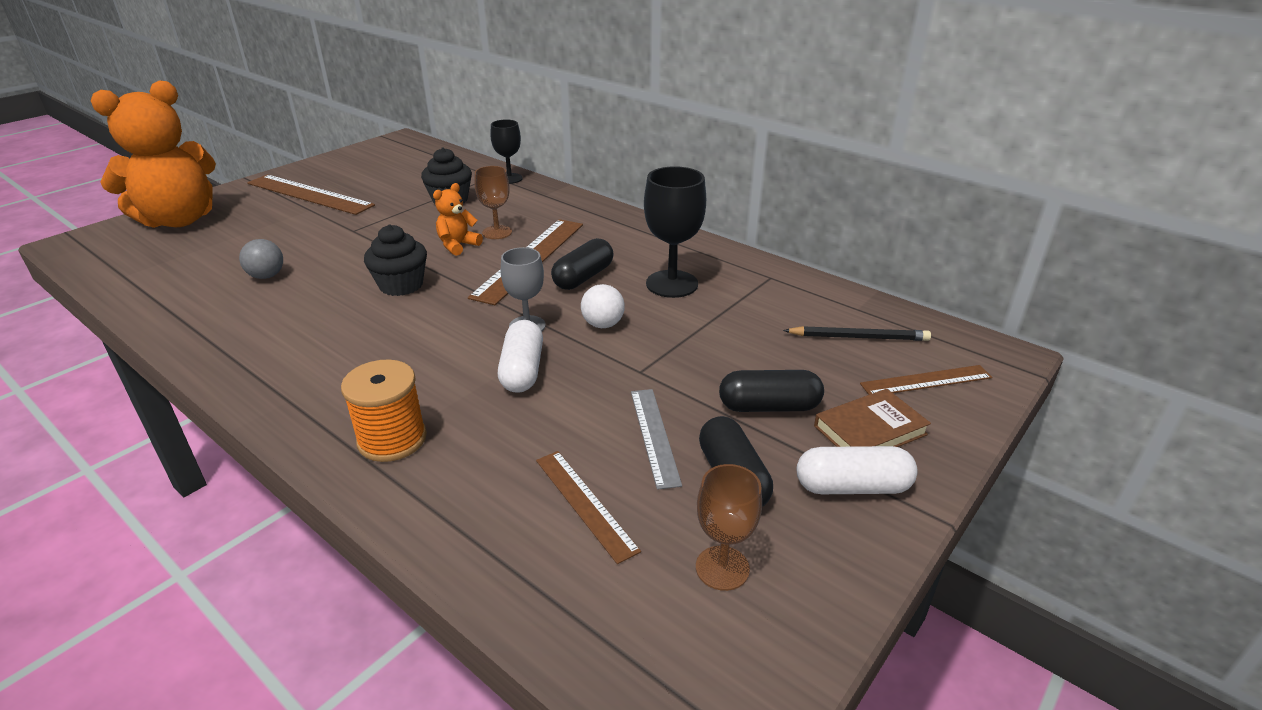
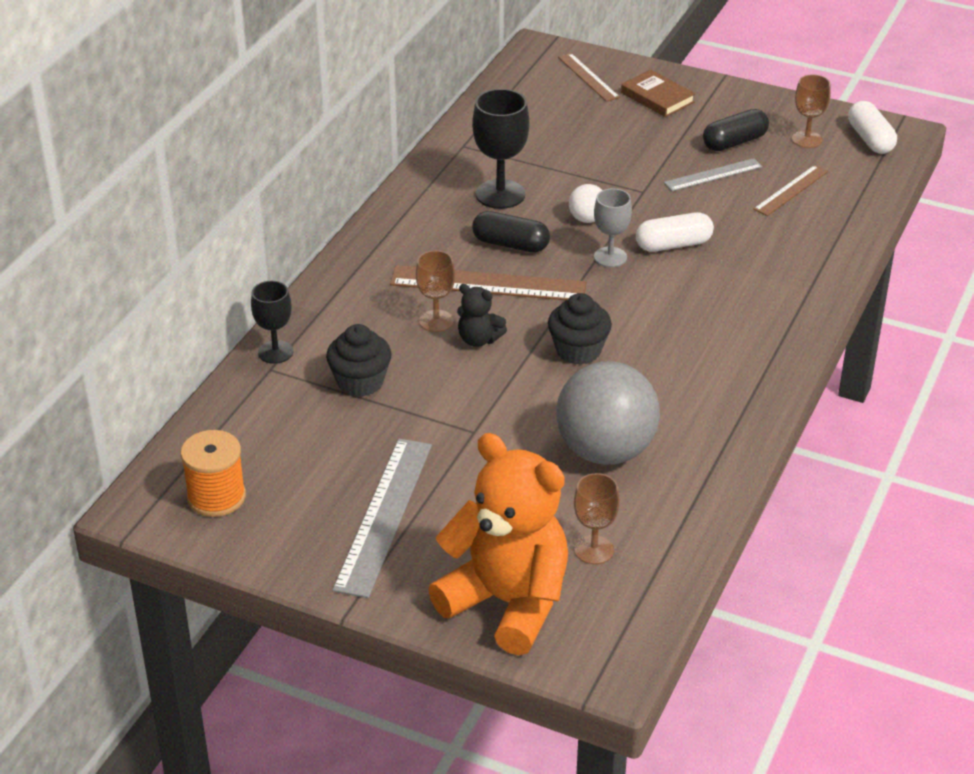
camera: 105 degrees left, 5 degrees up
(177, 254) = (594, 550): none -> brown goblet
(267, 276) = (605, 451): grey ball -> grey ball, size x2.26
(309, 194) = (383, 515): brown ruler -> grey ruler
(392, 439) = (786, 281): orange spool -> orange spool (216, 497)
(458, 245) = (478, 339): orange teddy bear -> black teddy bear
(769, 406) = (654, 134): black capsule -> none
(852, 487) = (716, 103): white capsule -> white capsule (870, 139)
(858, 337) = (544, 102): black pencil -> none

